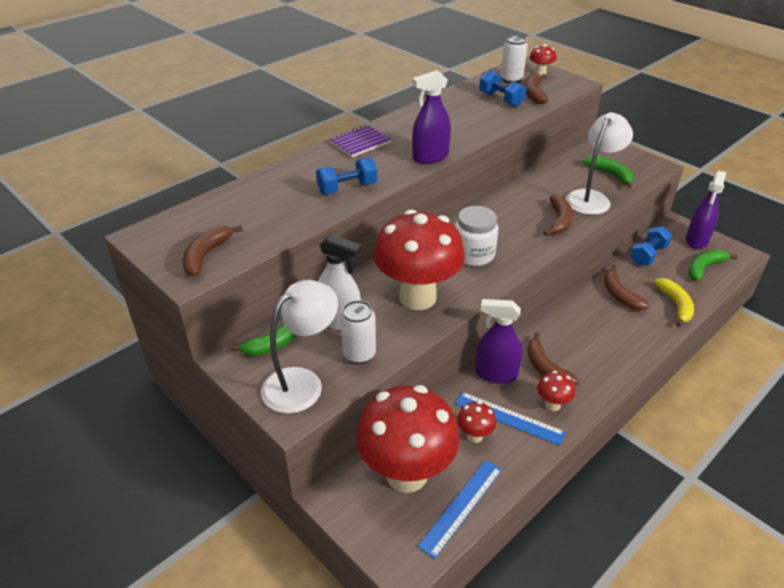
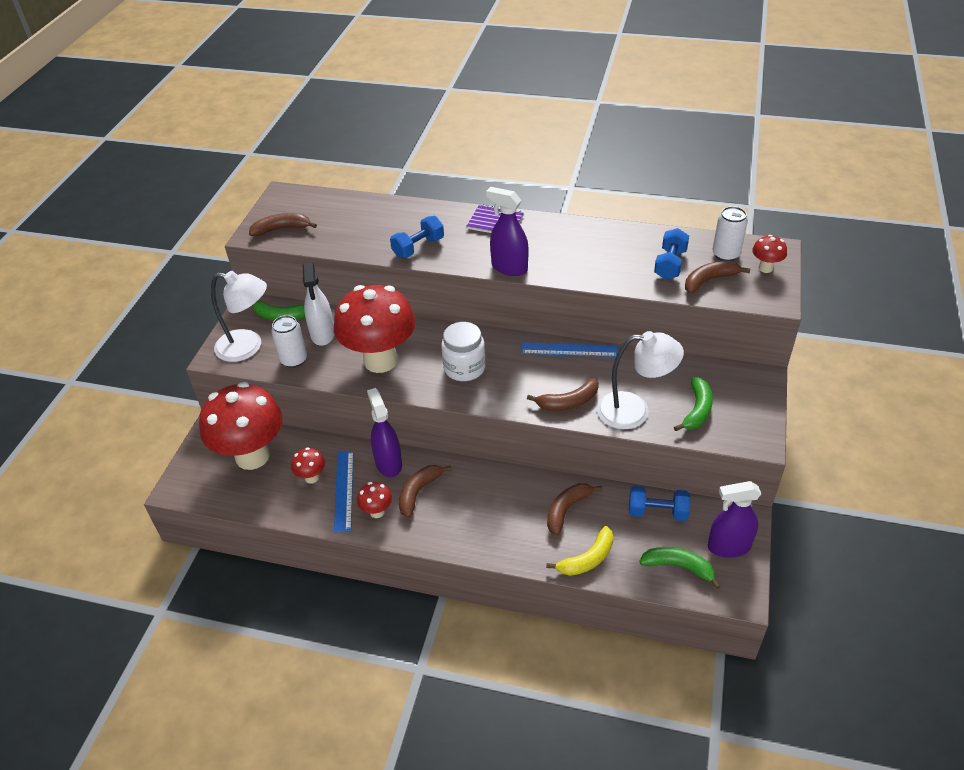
camera: 60 degrees right, 5 degrees up
(347, 188) = (418, 247): blue dumbbell -> blue dumbbell turned 75 degrees counterclockwise
(461, 507) = (240, 498): blue ruler -> blue ruler (569, 350)

